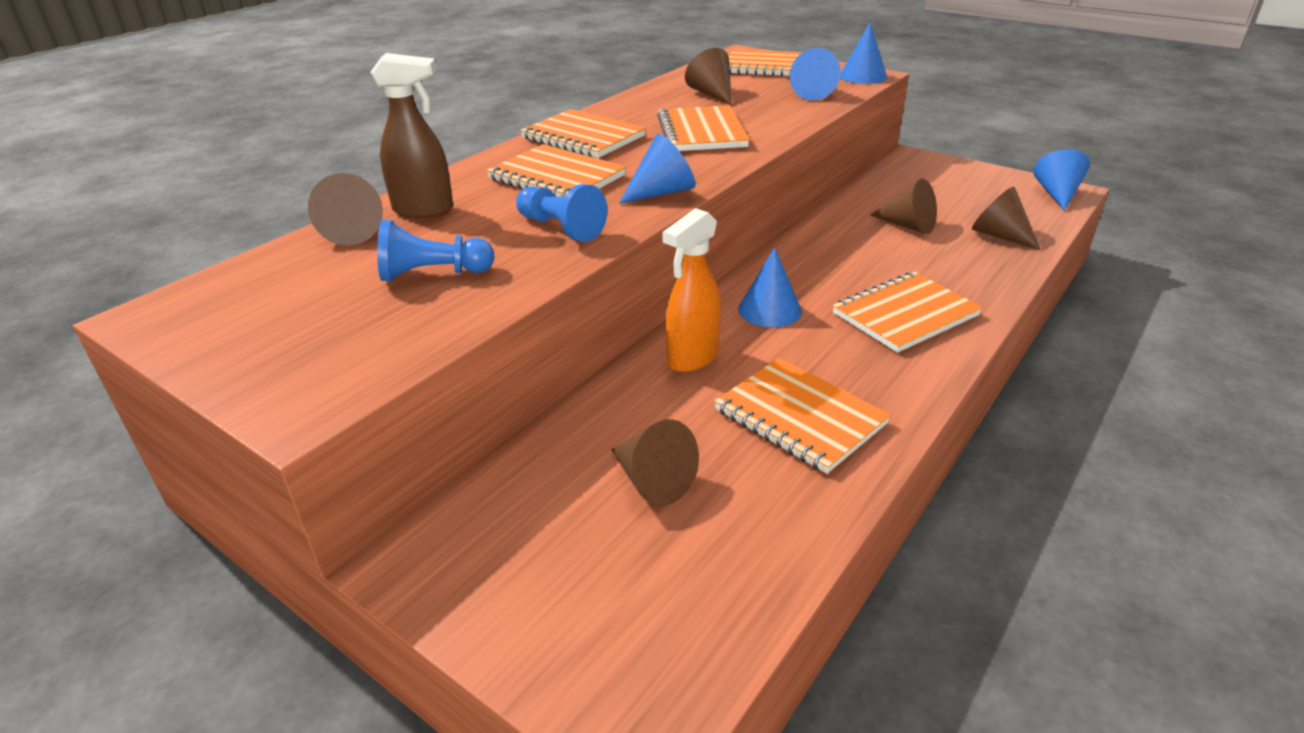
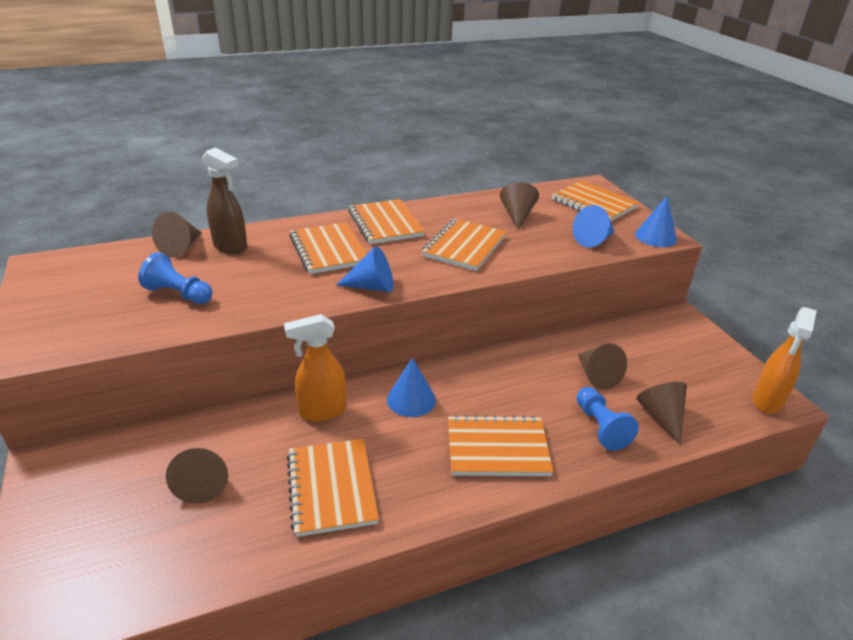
camera: 30 degrees right, 0 degrees up
(561, 228) = (280, 290): blue pawn -> blue pawn (600, 427)
(1057, 194) = (767, 401): blue cone -> orange spray bottle

